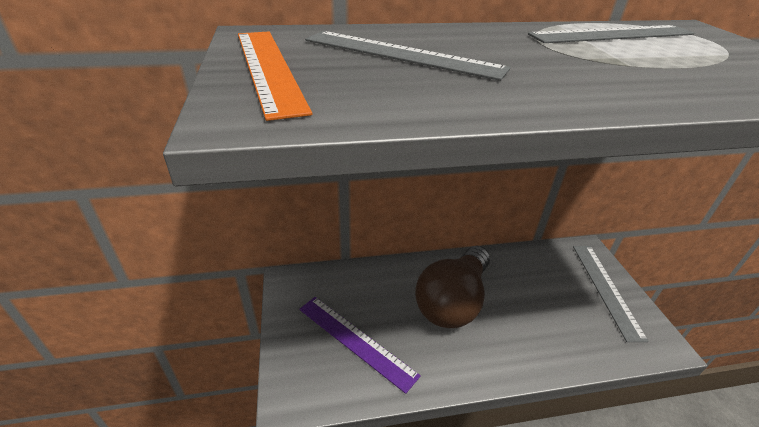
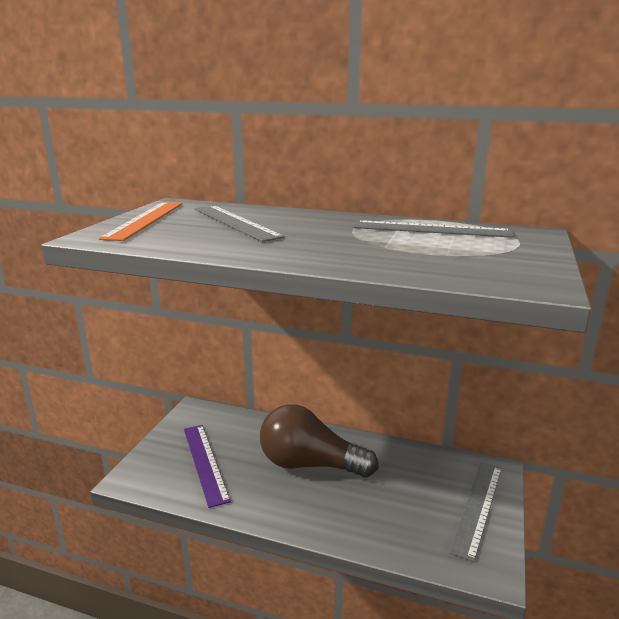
camera: 30 degrees right, 15 degrees down
(453, 301) = (310, 464): brown light bulb -> brown light bulb turned 45 degrees clockwise

